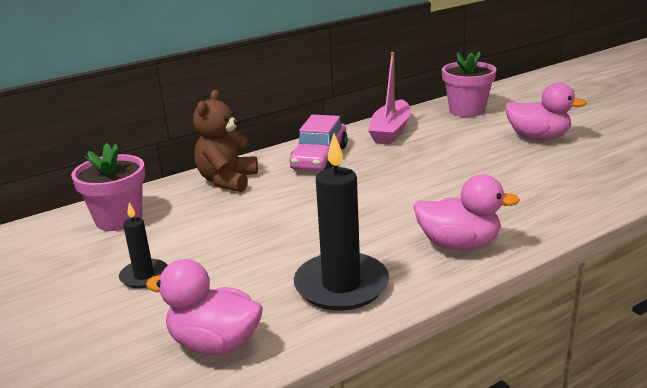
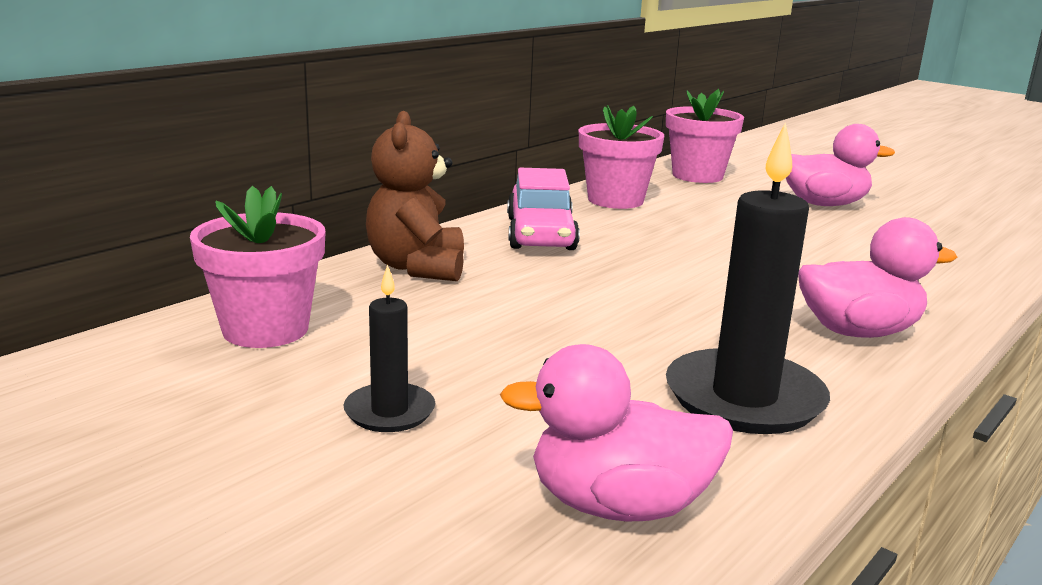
camera: 20 degrees left, 5 degrees down
(390, 131) = (615, 200): pink boat -> pink flower pot

